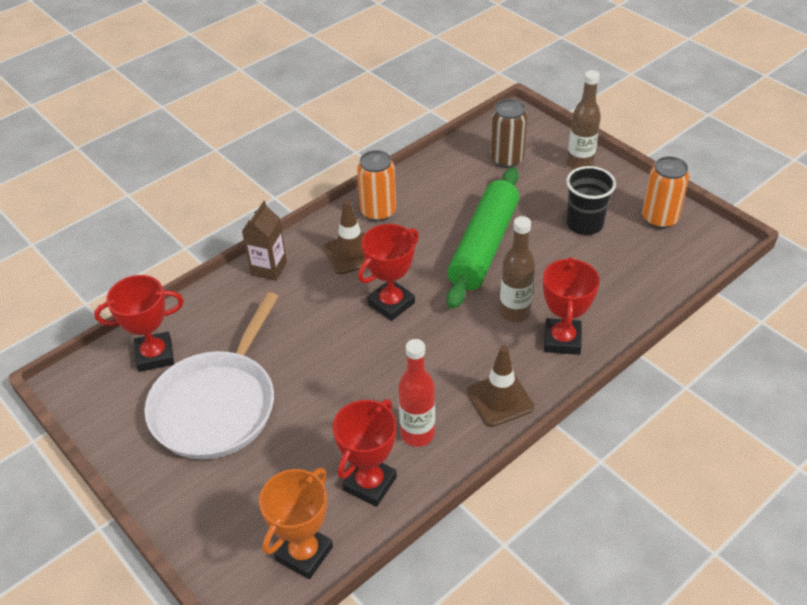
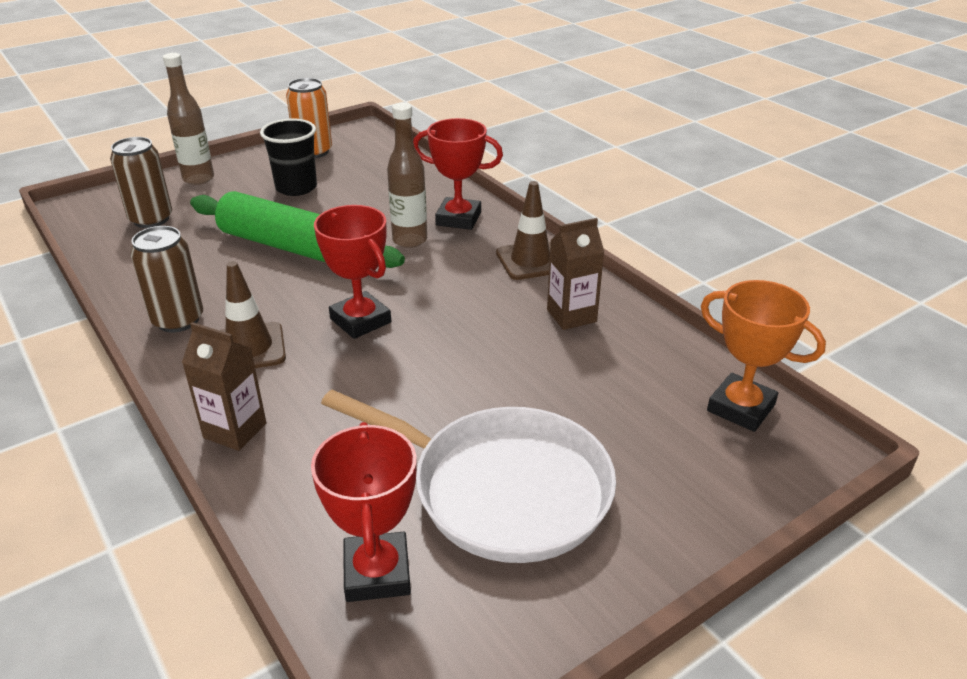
camera: 85 degrees left, 10 degrees down
(369, 483) = (640, 353): red trophy -> none
(378, 212) = (178, 320): orange can -> brown can
(417, 434) = (571, 316): red bottle -> brown carton

